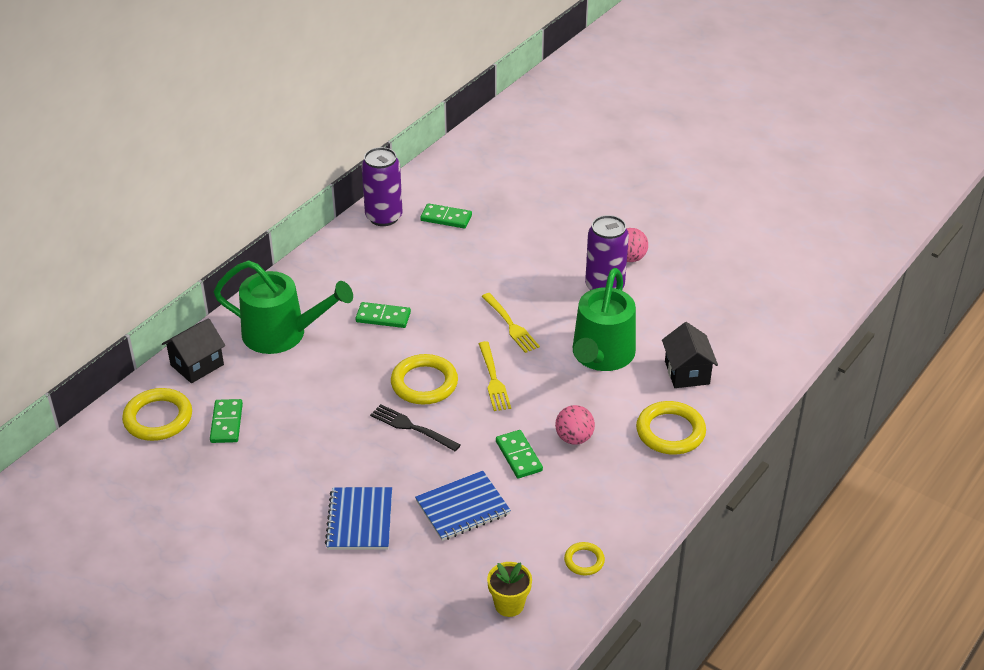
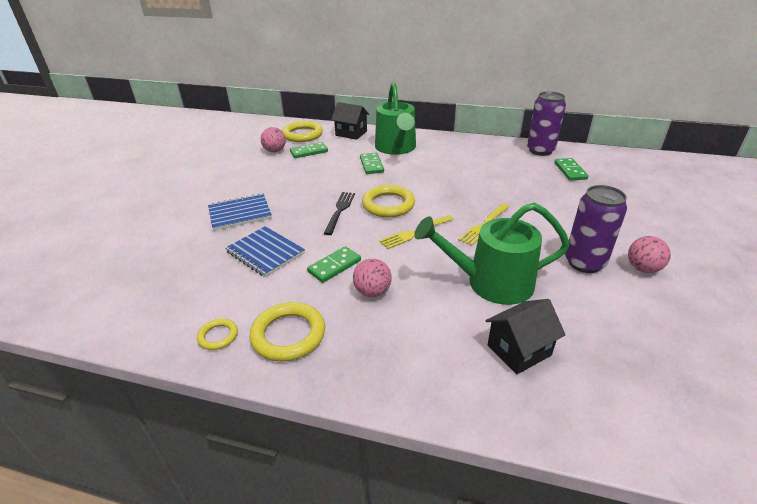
camera: 70 degrees right, 5 degrees down
(194, 459) = (275, 151): none -> pink ball
(383, 317) = (442, 174): green domino -> green domino (371, 165)
(509, 605) = (160, 302): yellow flower pot -> none
(670, 432) = (420, 358): yellow ring -> yellow ring (288, 335)

